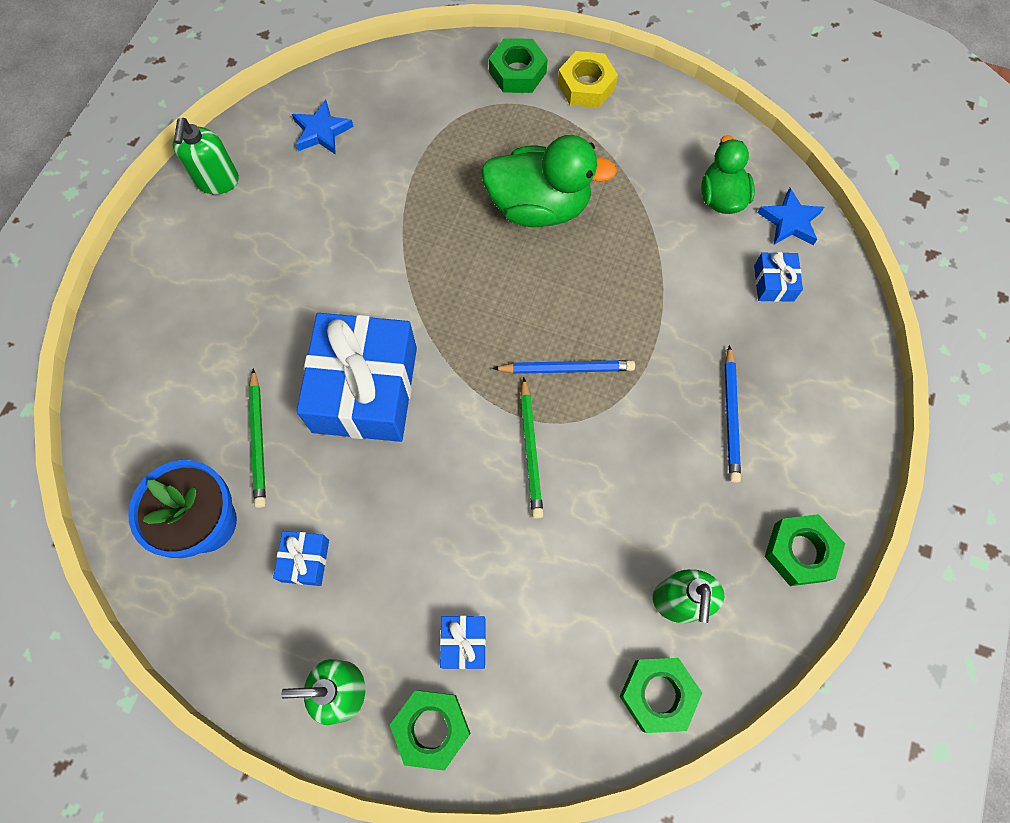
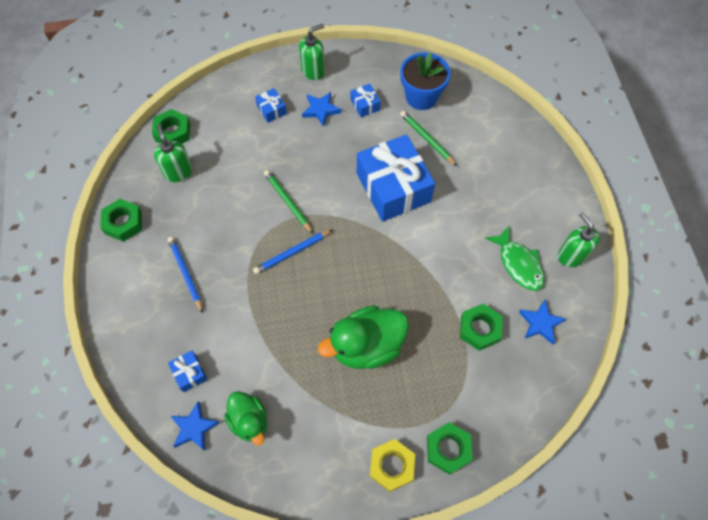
camera: 150 degrees right, 5 degrees down
(288, 204) = (518, 264): none -> green fish
(382, 593) = (321, 110): none -> blue star
(431, 728) = (267, 76): green nut -> green nut (479, 329)

